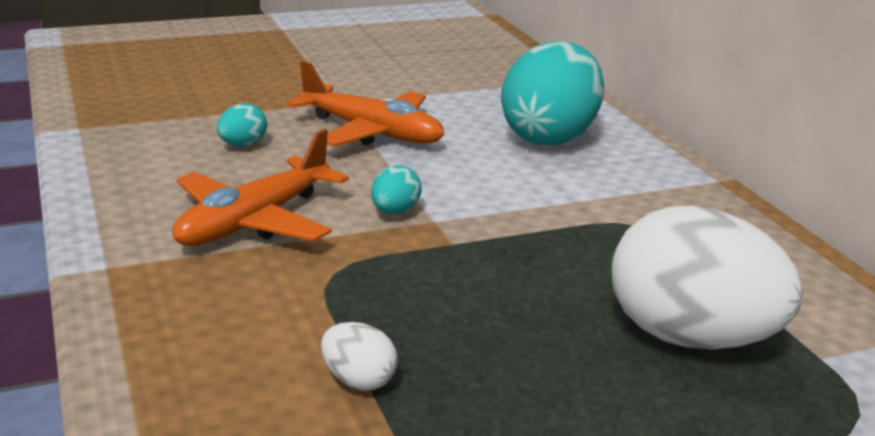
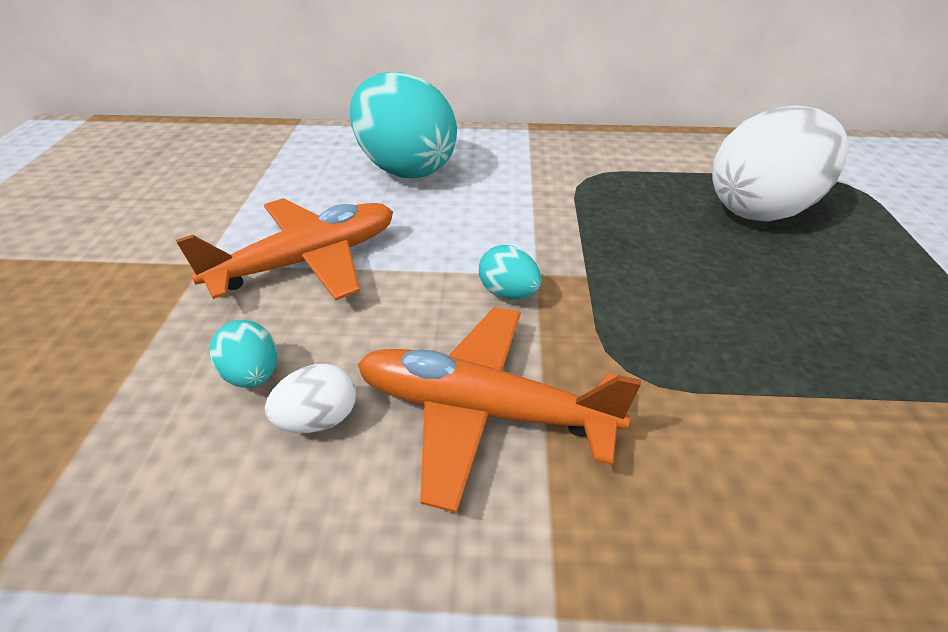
camera: 65 degrees left, 15 degrees up
(254, 221) = (482, 410): orange plane -> orange plane turned 135 degrees clockwise
(358, 381) = (845, 402): white egg -> white egg (319, 419)

